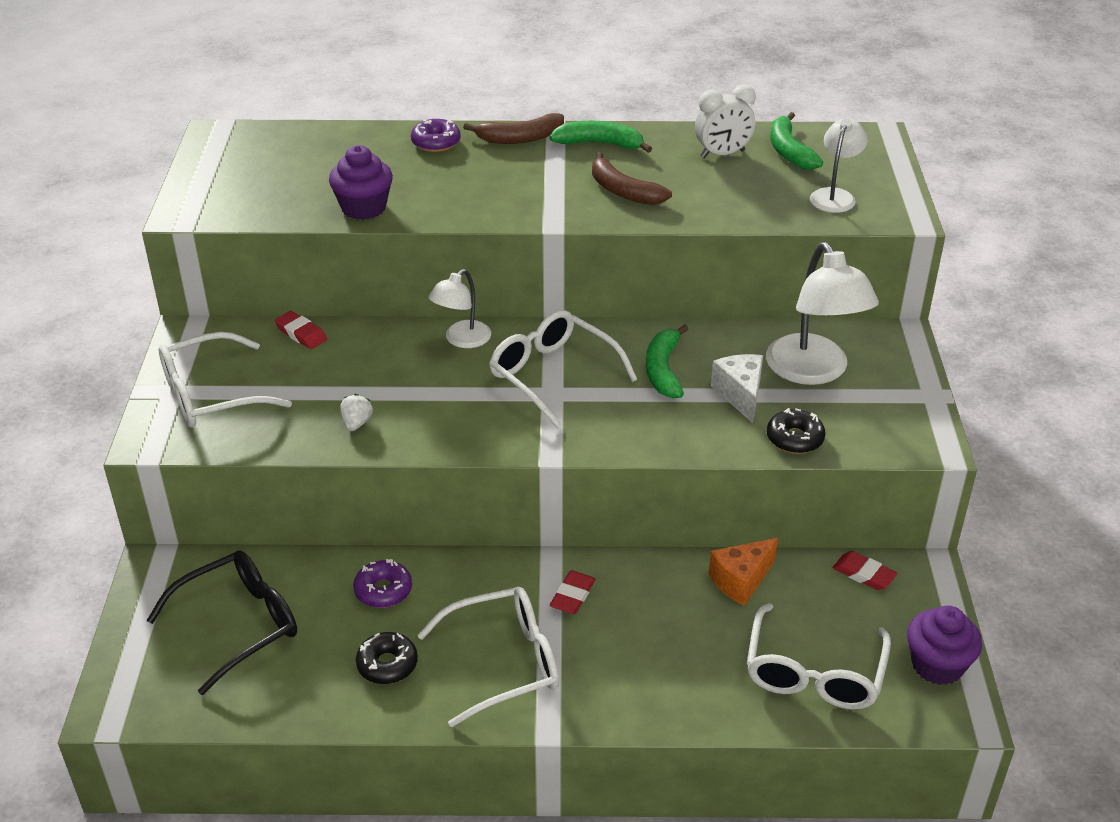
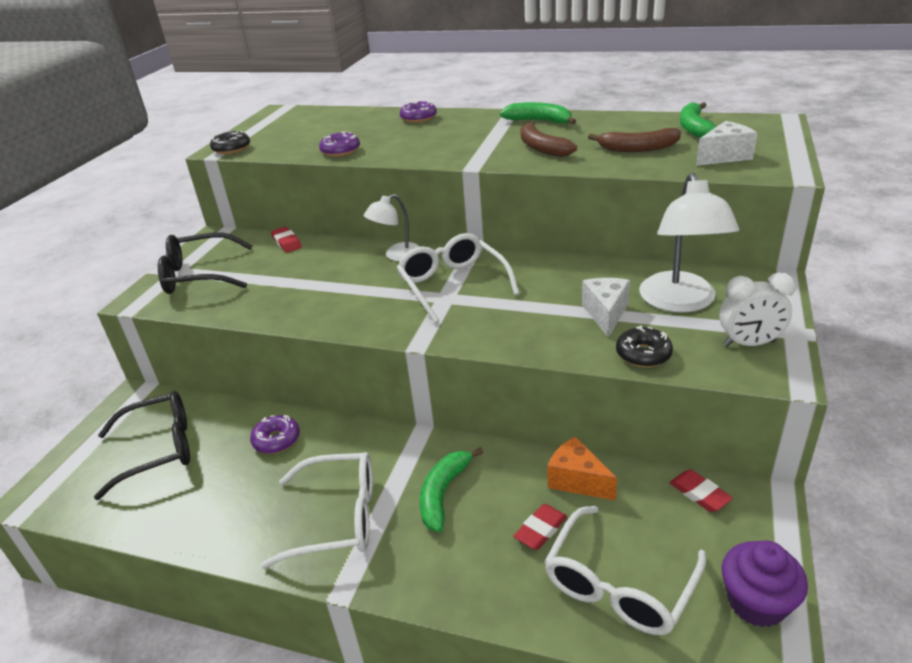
camera: 20 degrees right, 5 degrees down
(211, 395) = (199, 275): white glasses -> black glasses
(357, 423) = (285, 303): white strawberry -> none
(364, 208) = (340, 151): purple cupcake -> purple donut
(387, 664) = (245, 501): black donut -> black donut (231, 149)
(520, 138) = (481, 117): brown banana -> brown banana (638, 148)
(572, 596) = (422, 469): red eraser -> red eraser (540, 530)
(663, 370) = (545, 289): green banana -> green banana (443, 493)
(722, 154) = (636, 129): white clock -> white clock (749, 344)
(741, 581) = (577, 480): orange cheese -> orange cheese turned 60 degrees clockwise
(835, 196) = (724, 156): white lamp -> white cheese

